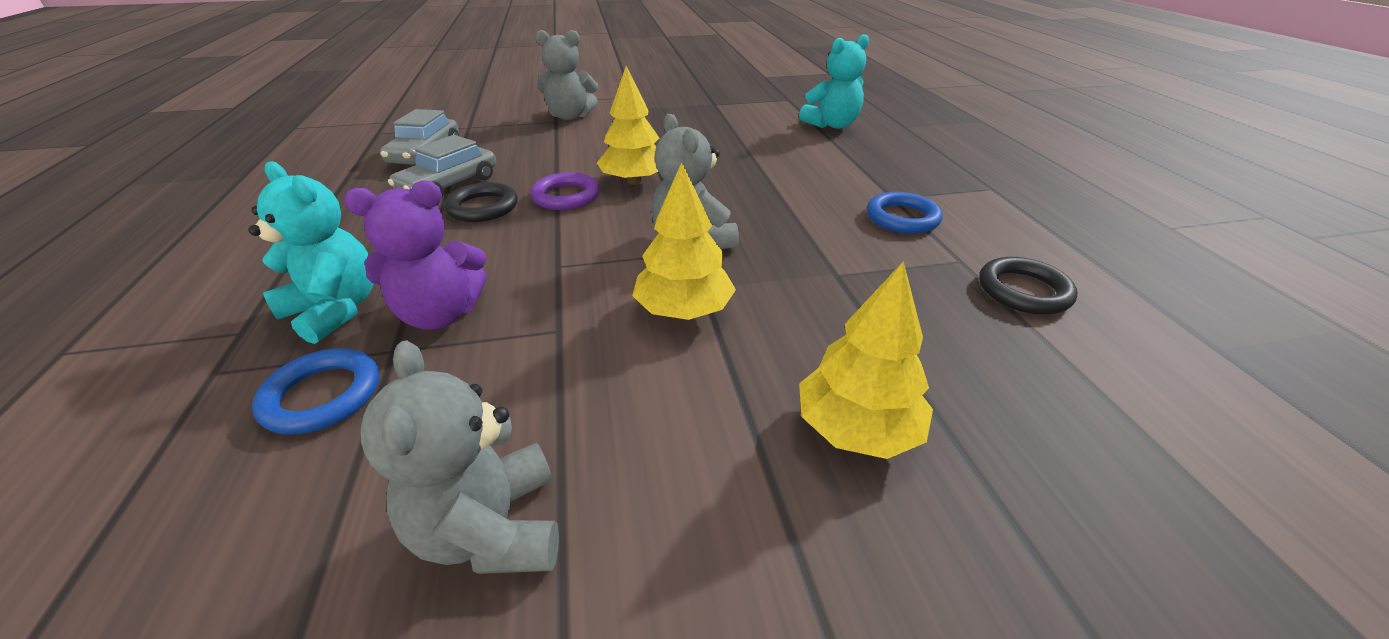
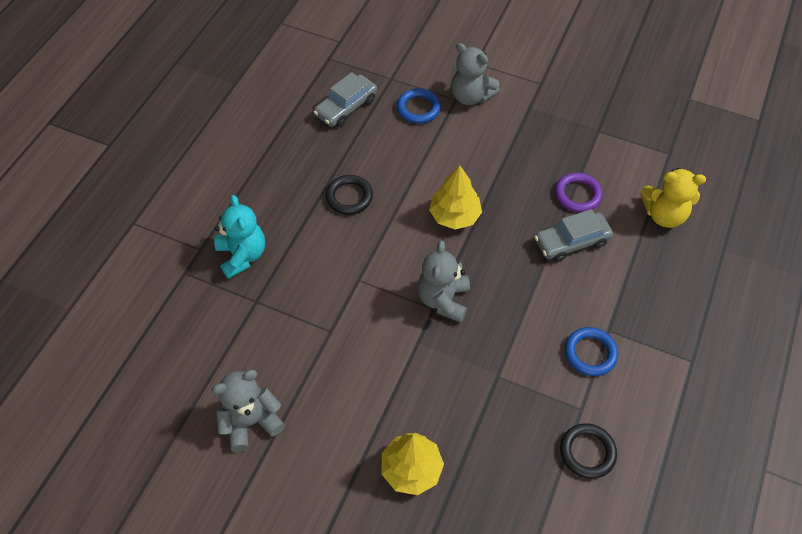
camera: 35 degrees right, 20 degrees up
(322, 396) = (220, 314): blue ring -> blue ring (418, 108)
(440, 314) = (285, 287): purple teddy bear -> none
(449, 185) = (342, 158): grey car -> grey car (571, 242)
(491, 529) = (251, 421): grey teddy bear -> grey teddy bear turned 45 degrees clockwise
(566, 196) = (402, 211): purple ring -> purple ring (577, 195)
(683, 310) = (395, 353): yellow tree -> none
(832, 125) = (664, 215): turquoise teddy bear -> yellow teddy bear

